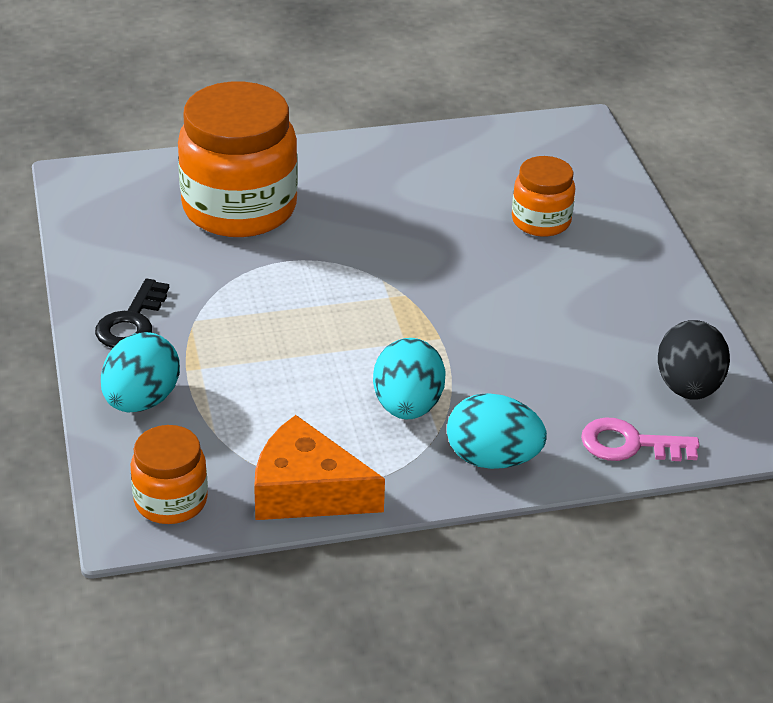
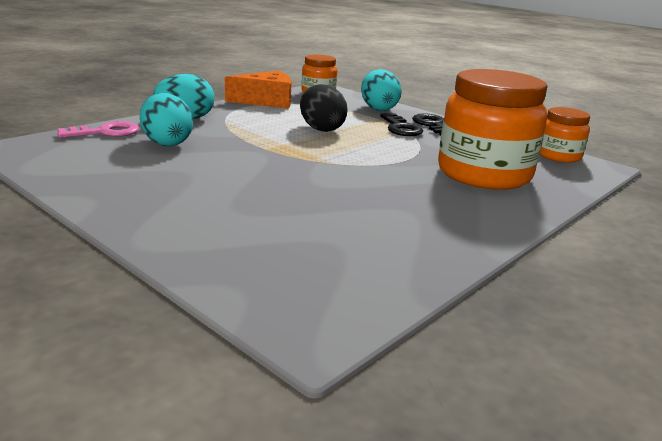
camera: 145 degrees right, 15 degrees down
(193, 329) = (401, 128): none -> black key
(407, 406) = (251, 125): turquoise egg -> turquoise egg (167, 143)
(541, 221) = (261, 219): orange jar -> orange jar (558, 156)
(688, 387) = (72, 157): black egg -> black egg (321, 129)

